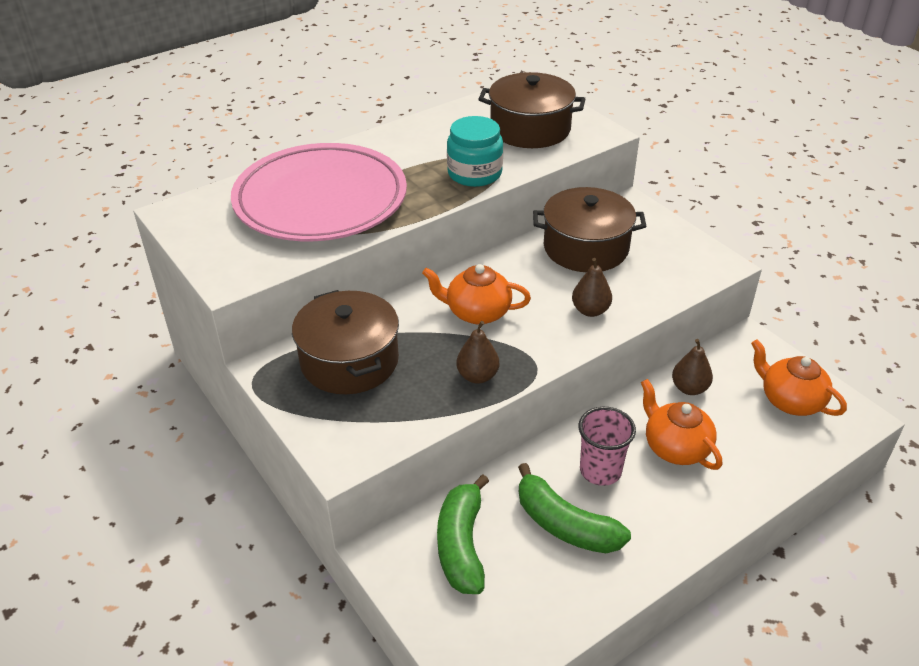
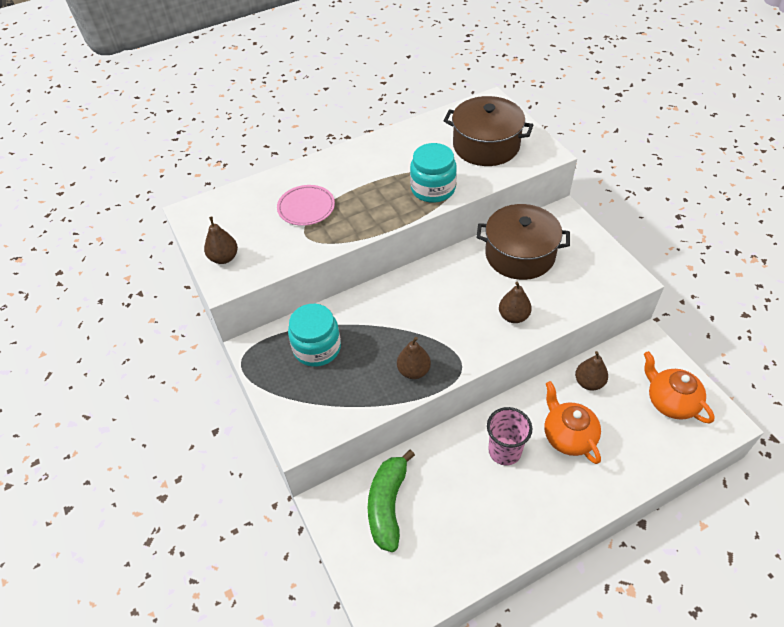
camera: 10 degrees right, 10 degrees up
(223, 256) = (224, 258): none -> brown pear
(320, 200) = (306, 208): pink plate -> pink plate, size x0.42
(349, 361) = (317, 348): brown pot -> turquoise jar
(477, 312) = (422, 310): orange teapot -> none
(565, 524) = (469, 496): green banana -> none

